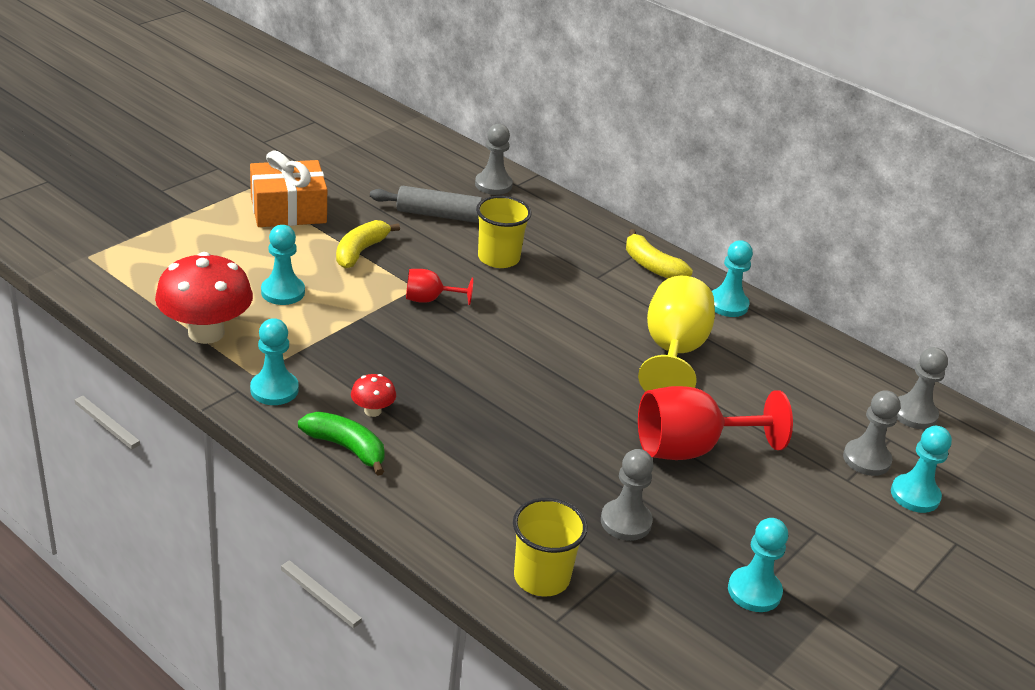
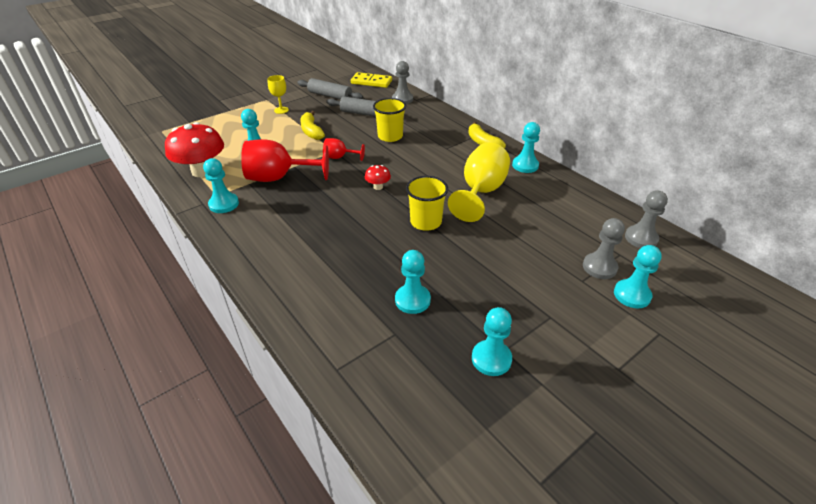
camera: 15 degrees right, 5 degrees up
(288, 210) = (281, 110): orange gift -> yellow goblet
(346, 448) = (249, 240): green banana -> none
(360, 251) = (311, 131): yellow banana -> yellow banana turned 60 degrees counterclockwise
(363, 179) = (330, 96): none -> grey rolling pin
(372, 411) = (276, 219): red mushroom -> red mushroom (378, 187)
(426, 149) = (371, 82): none -> yellow domino
(541, 577) = (339, 335): yellow cup -> yellow cup (426, 222)
(626, 522) = (412, 300): grey pawn -> turquoise pawn
(690, 449) = (474, 253): red goblet -> red goblet (279, 178)

